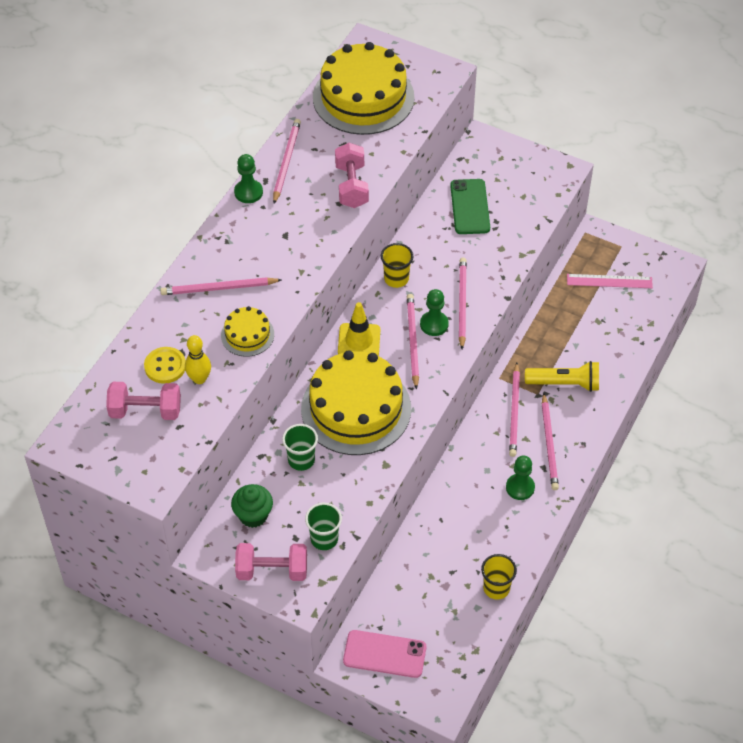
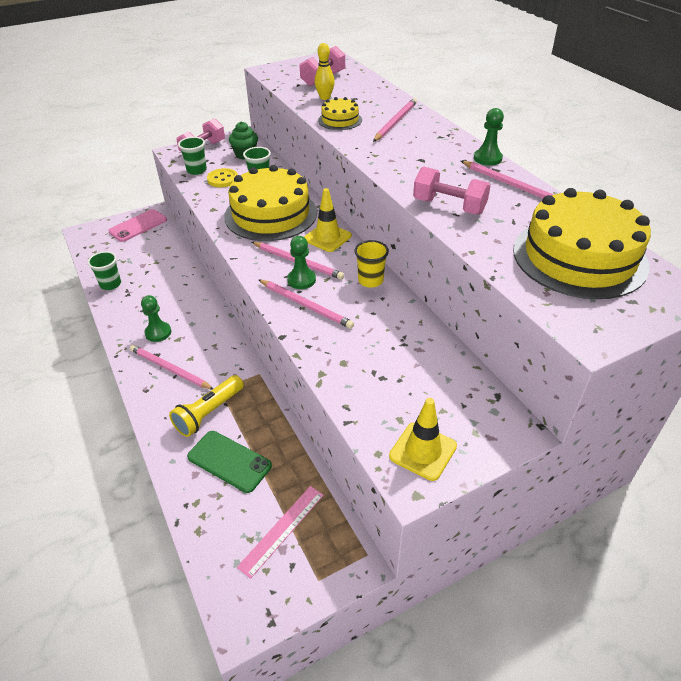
camera: 125 degrees right, 10 degrees down
(165, 366) = (349, 91): yellow button -> yellow button (222, 179)
(469, 207) = (418, 367): green phone -> green phone (229, 461)
(496, 588) = (110, 284): yellow cup -> green cup
(514, 412) = (219, 365): pink pencil -> none
(537, 175) = (423, 451): none -> yellow traffic cone

